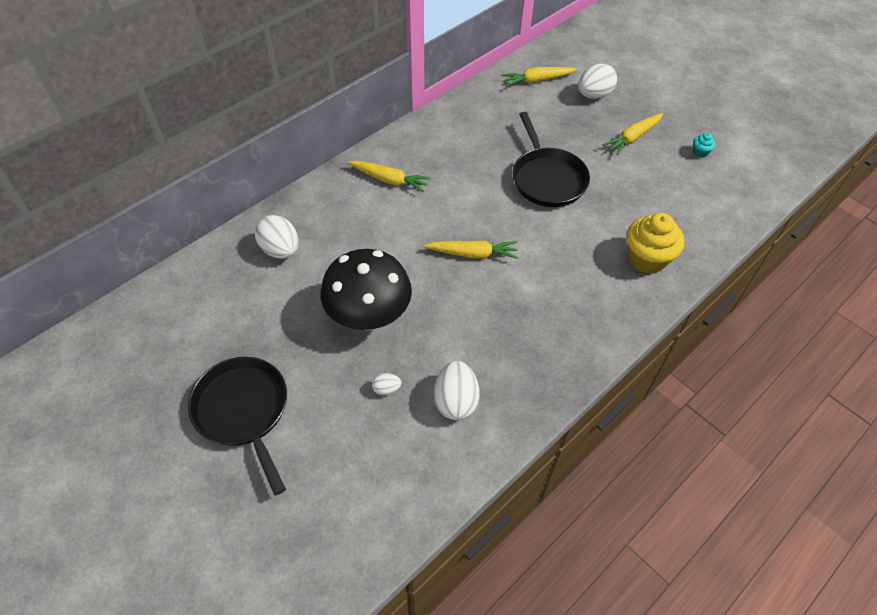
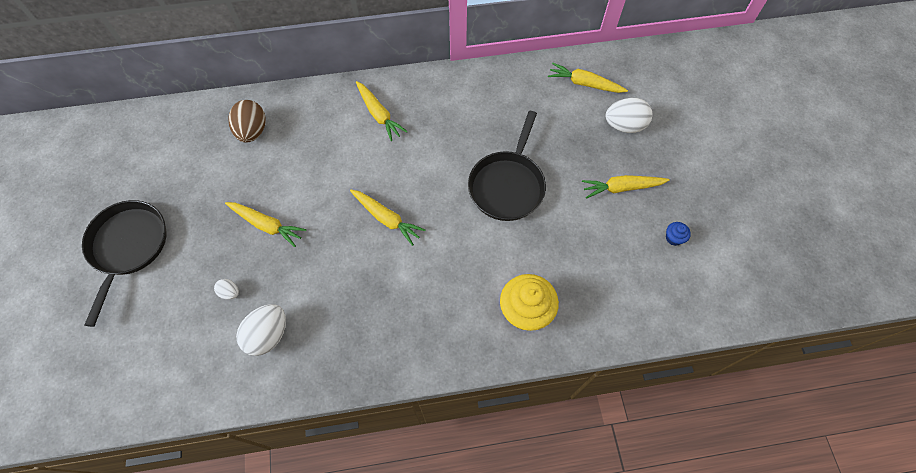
camera: 35 degrees right, 10 degrees up
(280, 250) = (252, 131): white egg -> brown egg
(369, 316) = (267, 225): black mushroom -> yellow carrot
(700, 152) = (673, 238): turquoise cupcake -> blue cupcake

